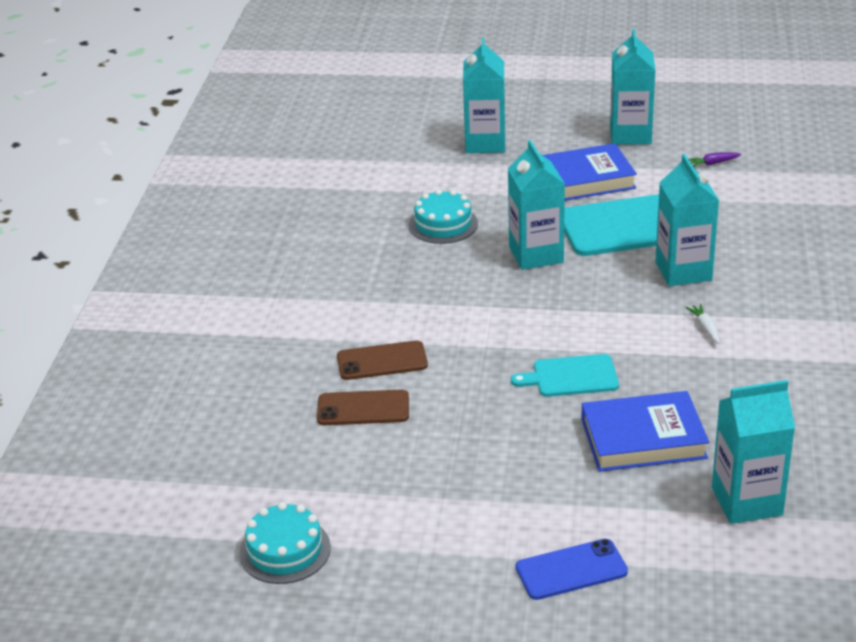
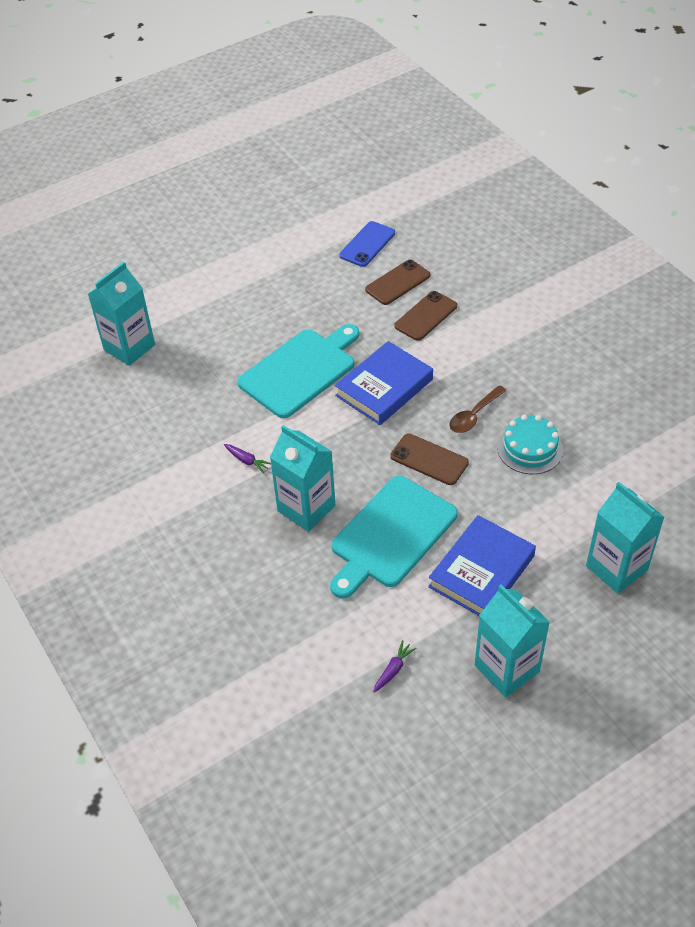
camera: 140 degrees right, 15 degrees up
(285, 550) = (342, 199): turquoise cake -> none
(455, 264) = (474, 415): none -> brown spoon
(536, 254) = (429, 459): turquoise carton -> brown phone
(571, 376) = (300, 371): turquoise cutting board -> turquoise cutting board, size x1.70
(571, 570) = (194, 263): blue phone -> blue phone (367, 244)
(643, 438) = (218, 353): blue book -> blue book (384, 387)
(705, 328) = (247, 460): white carrot -> purple carrot

